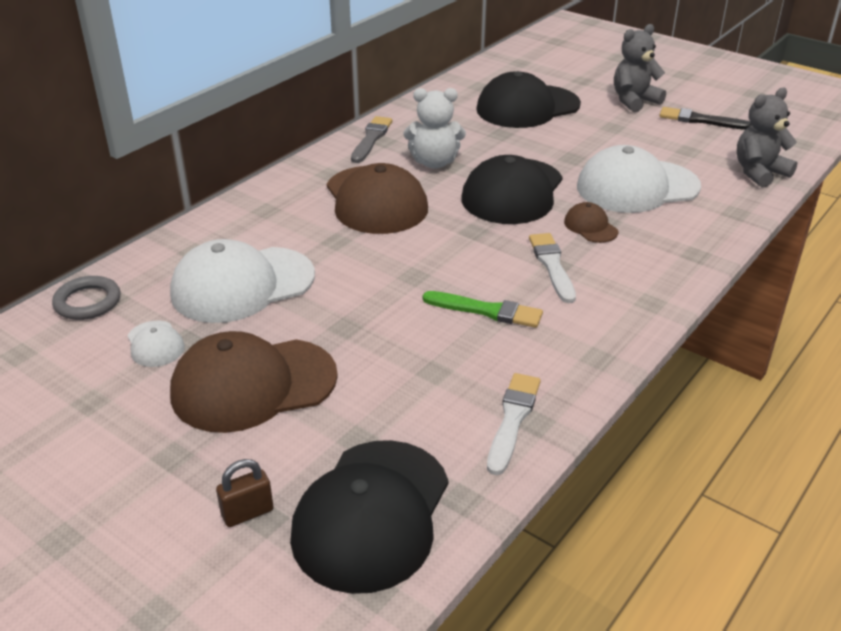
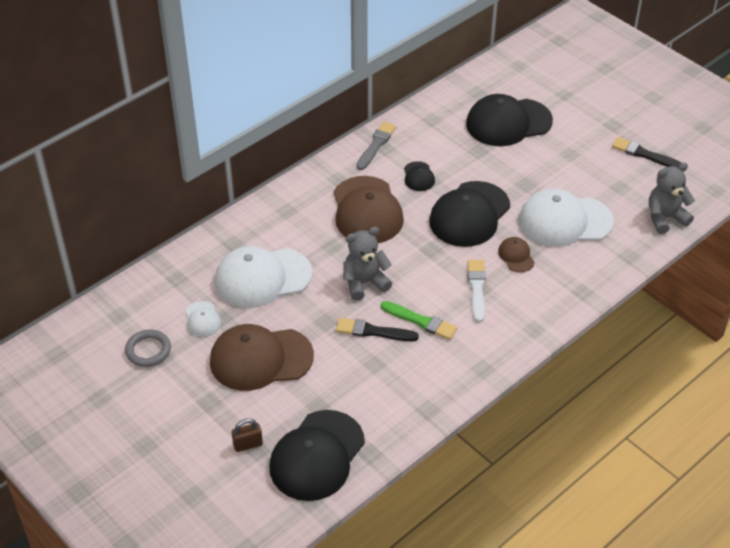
camera: 10 degrees right, 10 degrees up
(87, 302) = (161, 279): grey ring -> grey ring (148, 350)
(421, 330) = (373, 331): none -> black brush
(434, 162) = (418, 177): white teddy bear -> black cap
(512, 420) = (414, 406): white brush -> none
(634, 101) = (598, 125): grey teddy bear -> grey teddy bear (365, 283)

